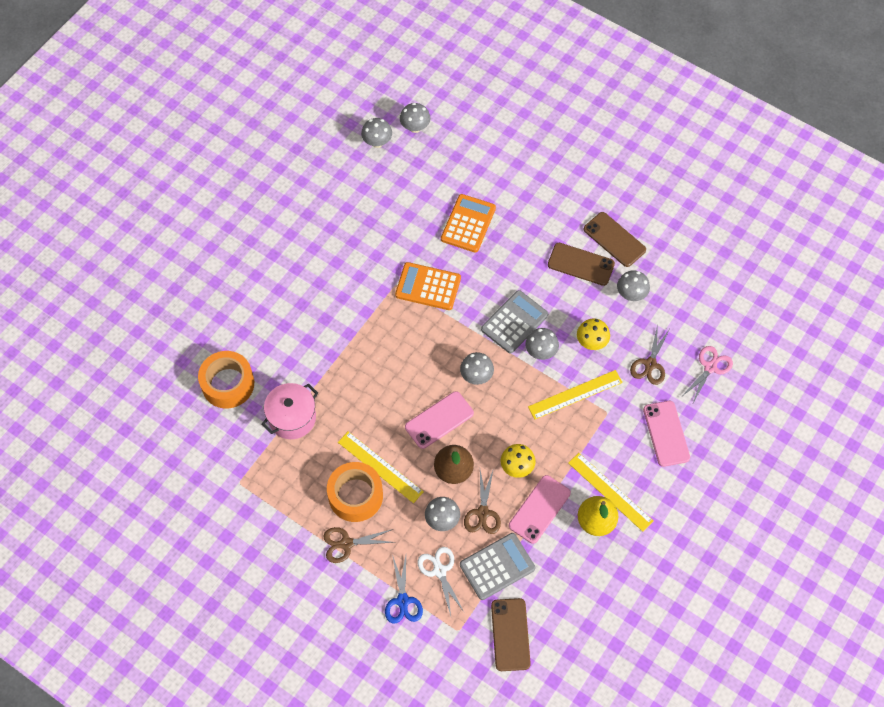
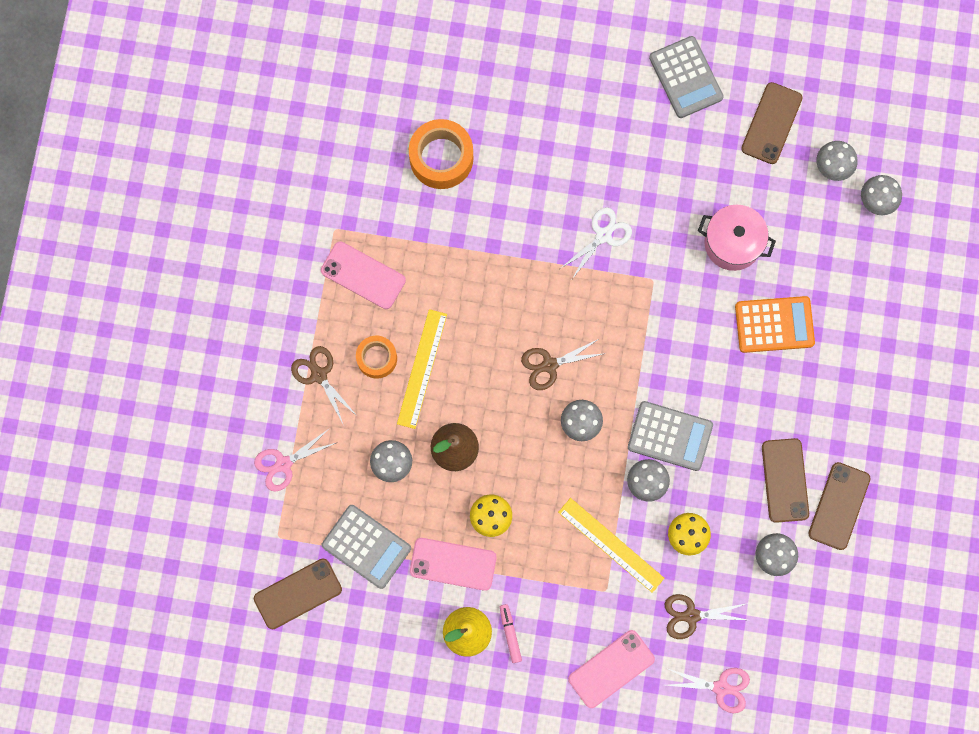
camera: 65 degrees right, 15 degrees up
(263, 201) = (685, 77): none -> grey calculator
(292, 418) = (434, 247): pink pot -> pink pot (732, 243)
(326, 164) = (771, 123): none -> brown phone
(355, 495) = (377, 358): orange tape -> orange tape, size x0.62
(403, 601) = (283, 464): blue scissors -> pink scissors
(428, 286) = (667, 317): orange calculator -> none
(439, 420) = (507, 406): pink phone -> pink phone (363, 275)
(439, 570) = (334, 487): white scissors -> white scissors (603, 235)
(483, 513) = (420, 504): brown scissors -> brown scissors (549, 365)
(610, 491) = (510, 634): yellow ruler -> pink marker

